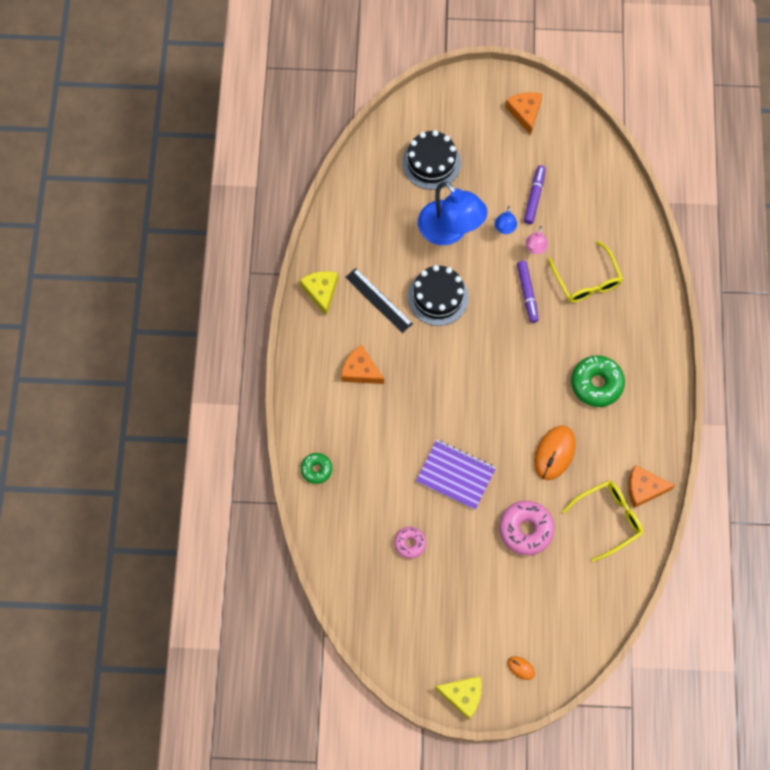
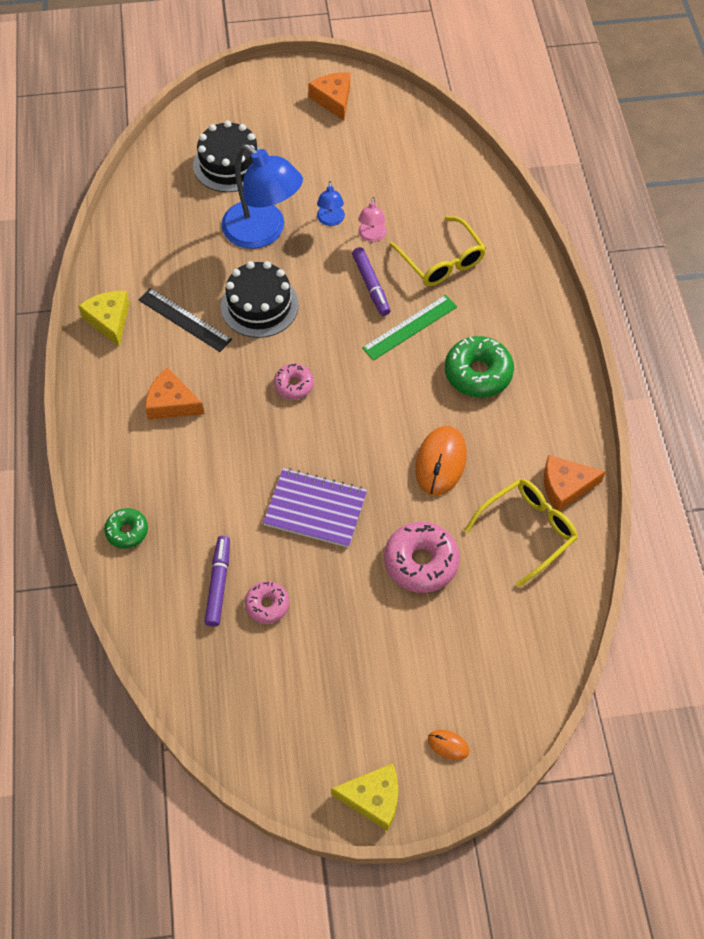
camera: 10 degrees left, 10 degrees down
(454, 371) = (294, 385): none -> pink donut
(534, 197) = (360, 182): purple marker -> purple marker (218, 583)
(551, 335) = (409, 327): none -> green ruler

